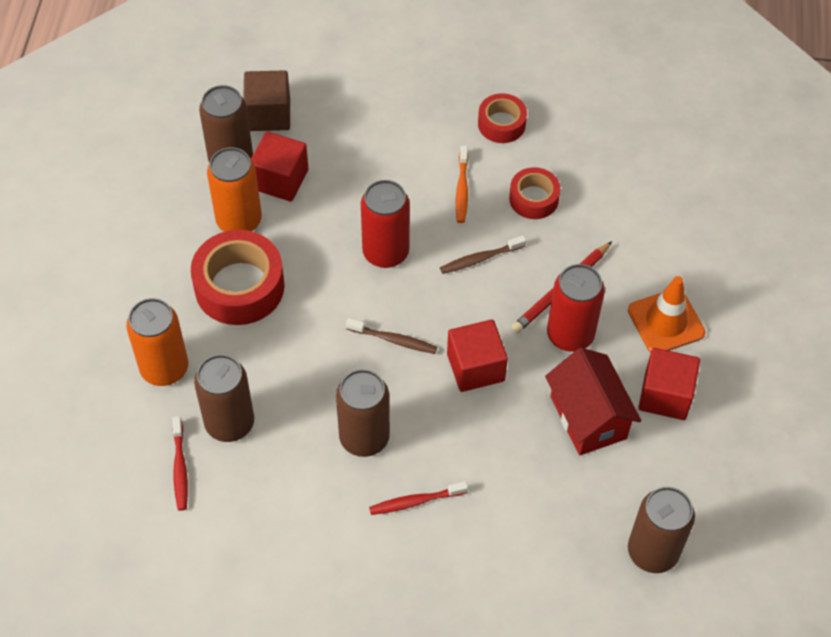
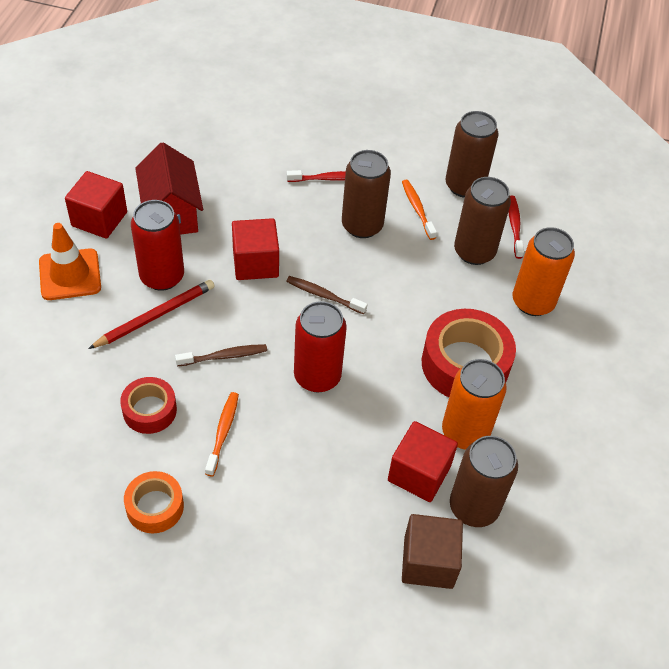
camera: 175 degrees left, 5 degrees down
(300, 473) = (417, 209): none -> orange toothbrush
(501, 124) = (155, 507): red tape -> orange tape
(652, 552) = (158, 125): brown can -> brown can (464, 186)

